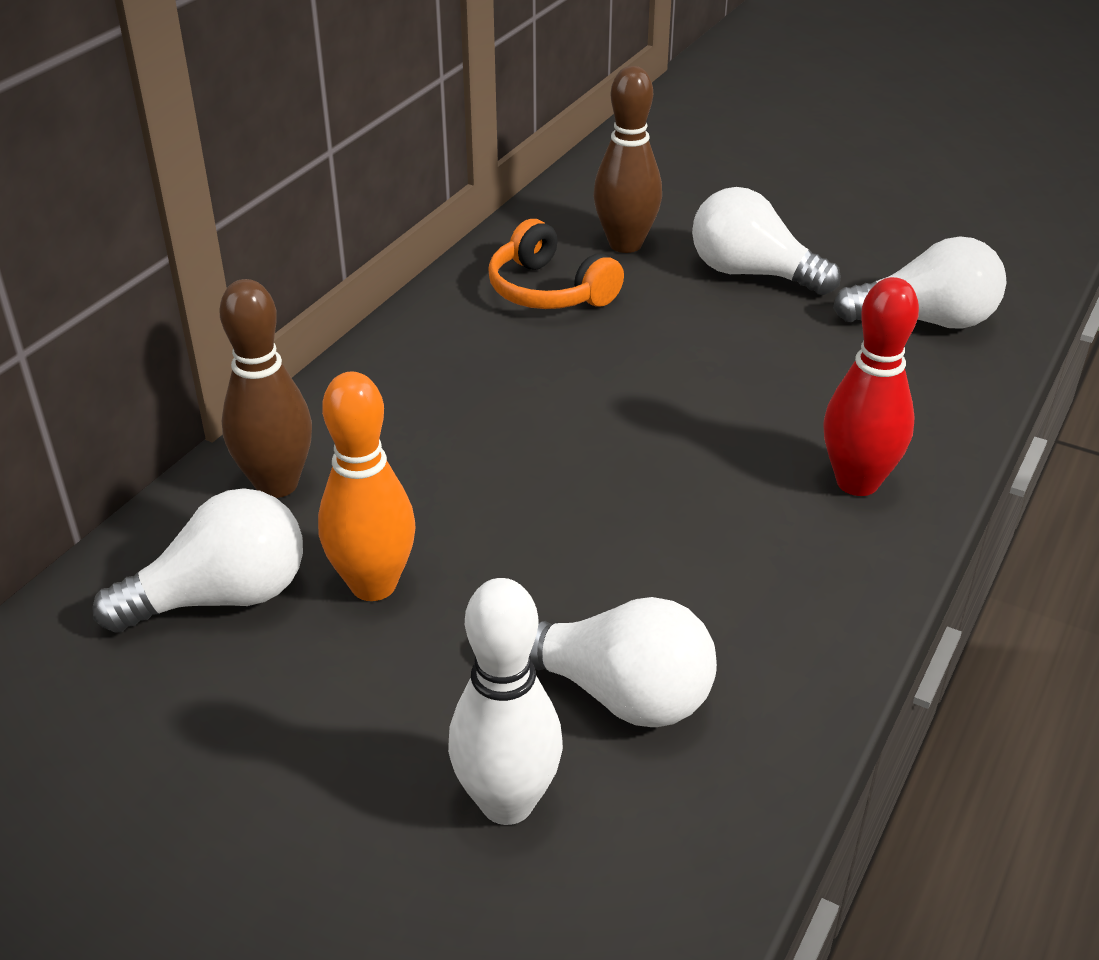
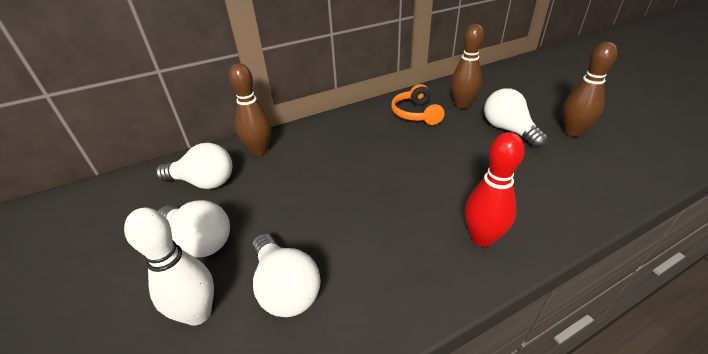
camera: 35 degrees right, 0 degrees up
(373, 585) = (250, 198): orange bowling pin -> none
(859, 245) = (572, 132): none -> brown bowling pin
(925, 321) = (582, 174): white light bulb -> white light bulb (199, 240)

